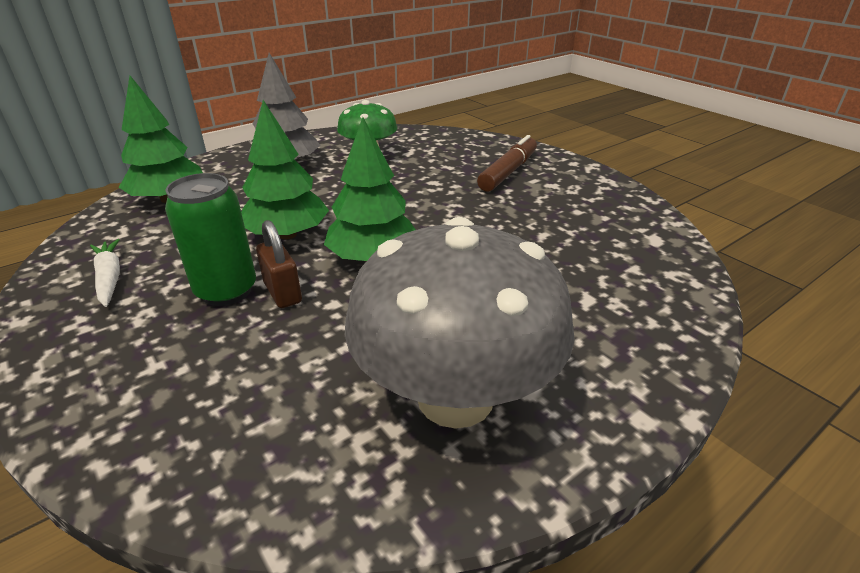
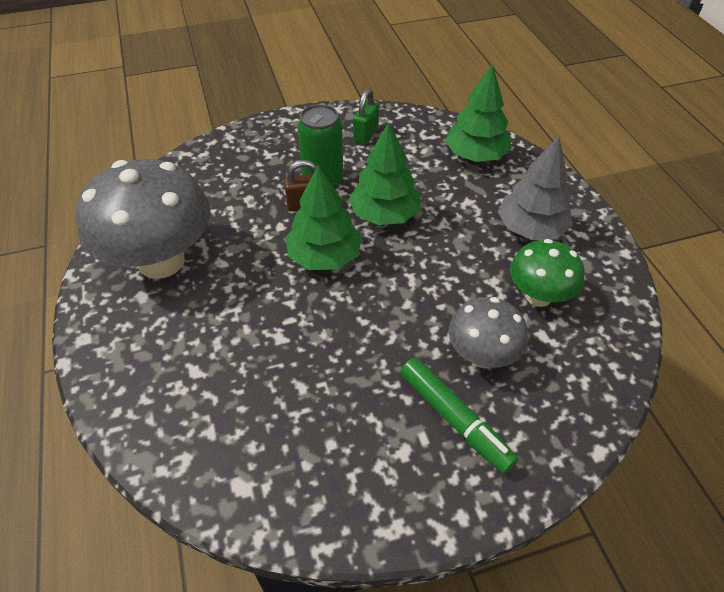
camera: 110 degrees right, 15 degrees up
(109, 278) = (366, 135): white carrot -> green padlock
(444, 169) = (481, 355): none -> grey mushroom
(508, 172) = (454, 419): brown marker -> green marker

